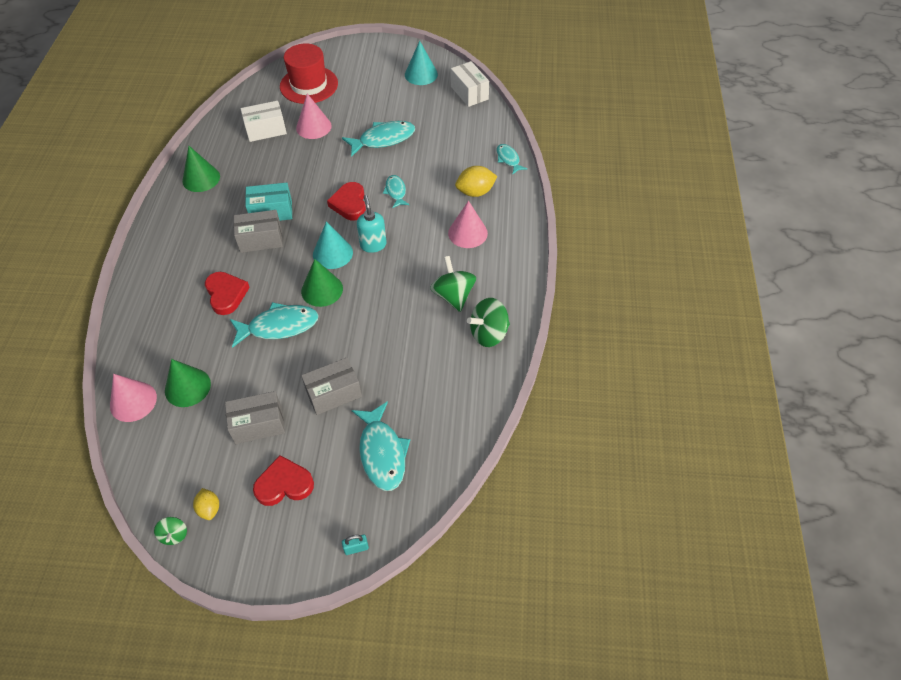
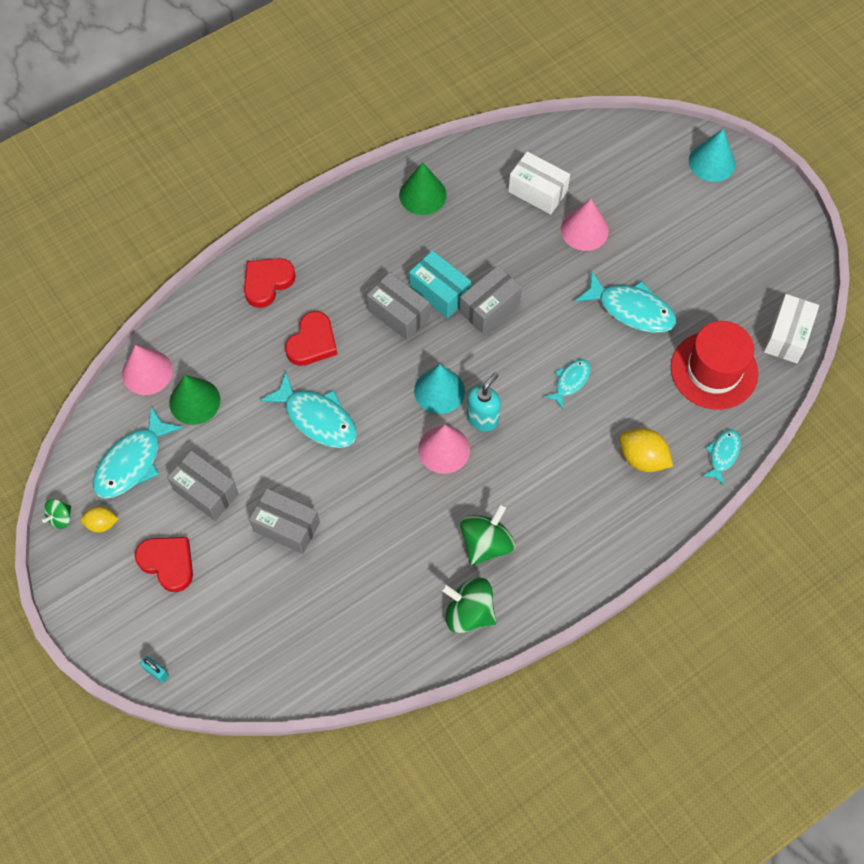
camera: 50 degrees right, 10 degrees up
(209, 508) = (102, 524): yellow lemon -> yellow lemon turned 60 degrees clockwise
(309, 85) = (639, 172): red hat -> red hat (714, 370)
(309, 196) = (489, 307): none -> grey box
(322, 290) = (388, 419): green cone -> none
(349, 204) = (514, 353): red heart -> red heart (267, 283)
(382, 453) = (261, 619): turquoise fish -> turquoise fish (132, 462)
(421, 74) = (766, 264): turquoise cone -> turquoise cone (712, 162)
(467, 233) = (579, 494): pink cone -> pink cone (444, 449)

